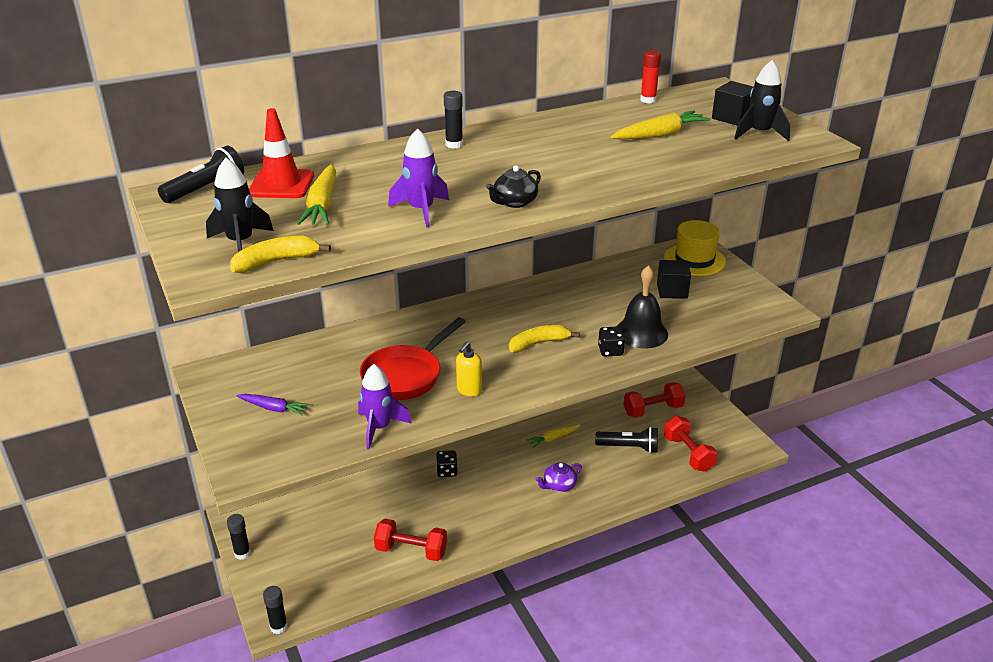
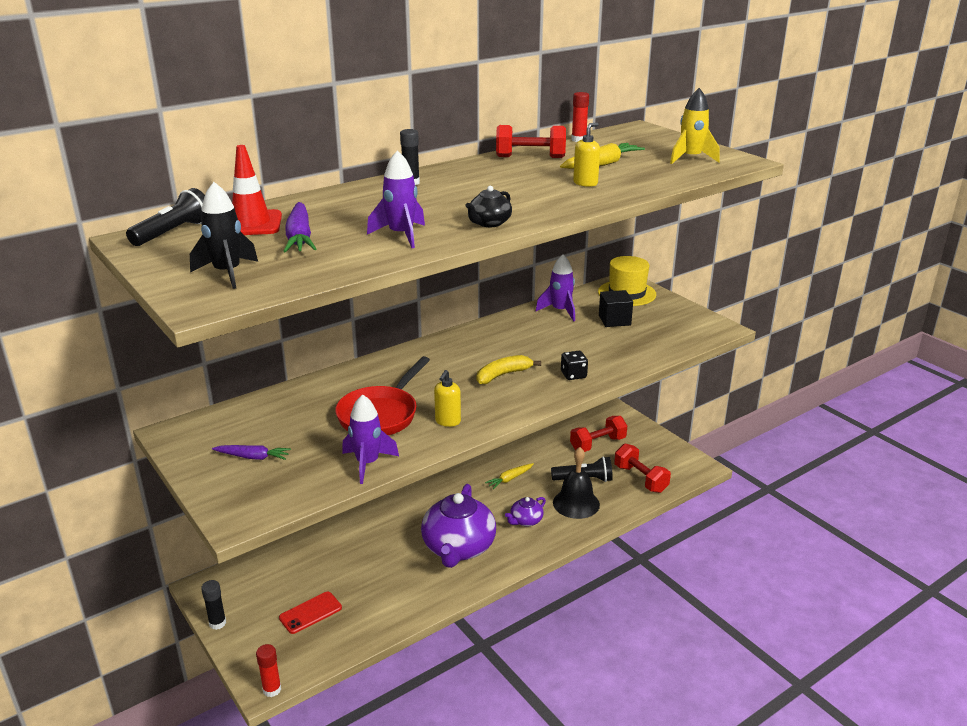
camera: 10 degrees left, 5 degrees down
(276, 261) = (271, 286): yellow banana -> none
(279, 627) = (272, 689): black glue stick -> red glue stick
(322, 205) = (299, 237): yellow carrot -> purple carrot
(329, 554) = (310, 613): none -> red phone
(411, 550) = (394, 598): red dumbbell -> red dumbbell (530, 157)
(447, 471) = (412, 520): black dice -> none
(485, 506) = (458, 548): none -> purple teapot
(618, 275) = (560, 311): none -> purple rocket
(633, 158) = (585, 183): none -> yellow soap dispenser
(641, 332) = (597, 357): black bell -> black bell (576, 503)
(732, 118) = (661, 148): black cube -> none
(759, 133) = (691, 158): black rocket -> yellow rocket

